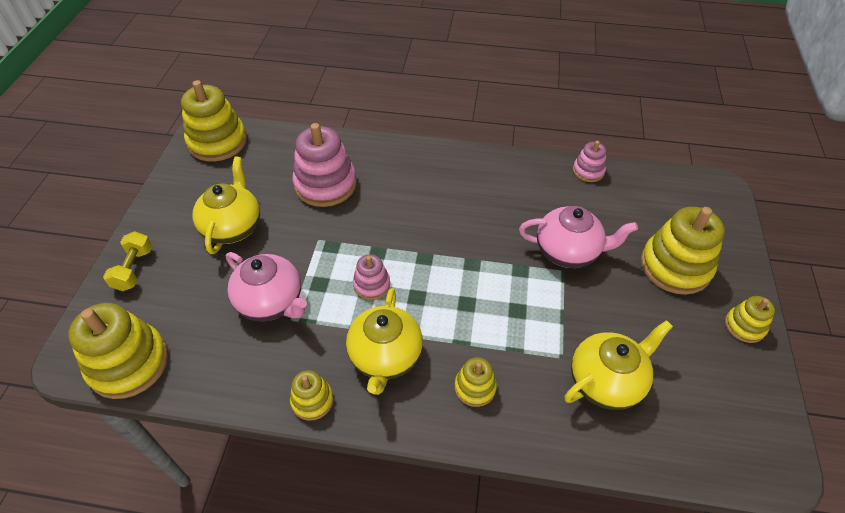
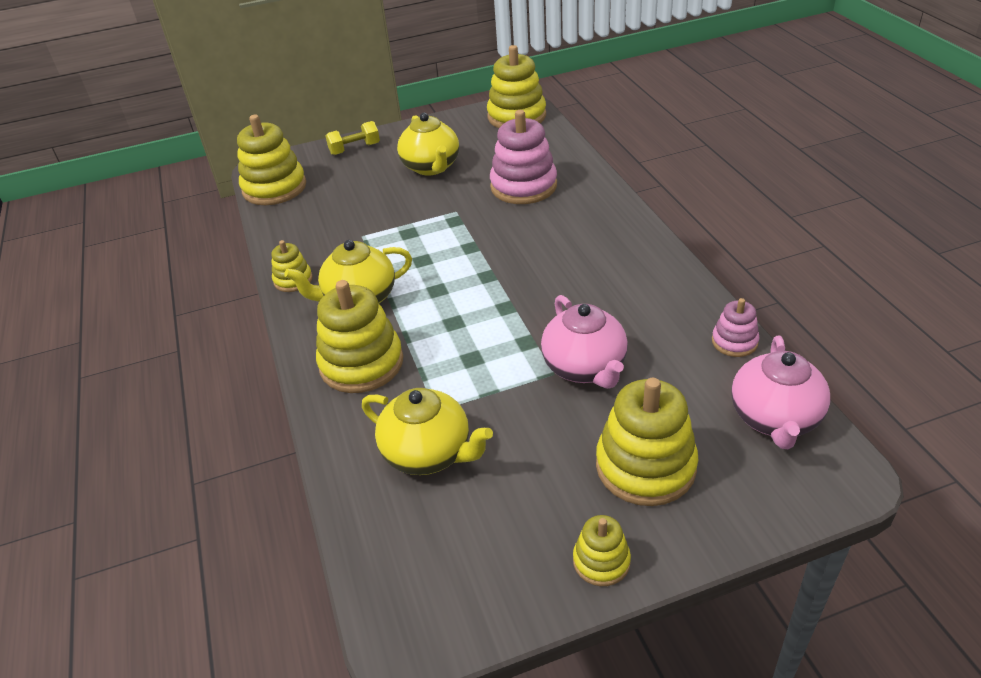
camera: 65 degrees right, 10 degrees down
(233, 227) = (431, 167): yellow teapot -> yellow teapot turned 90 degrees clockwise
(271, 302) = (371, 219): pink teapot -> pink teapot (775, 419)
(371, 284) = (430, 259): pink stacking toy -> none
(475, 387) = (361, 363): yellow stacking toy -> yellow stacking toy, size x1.92

